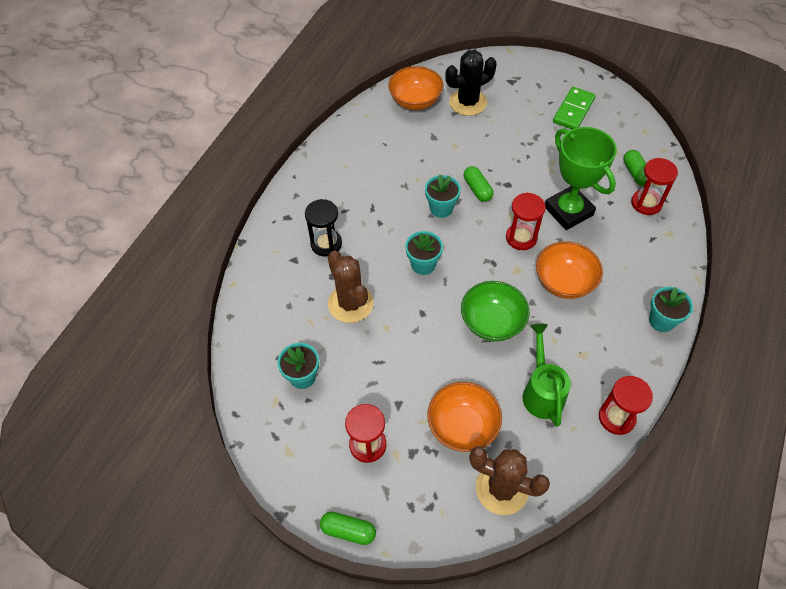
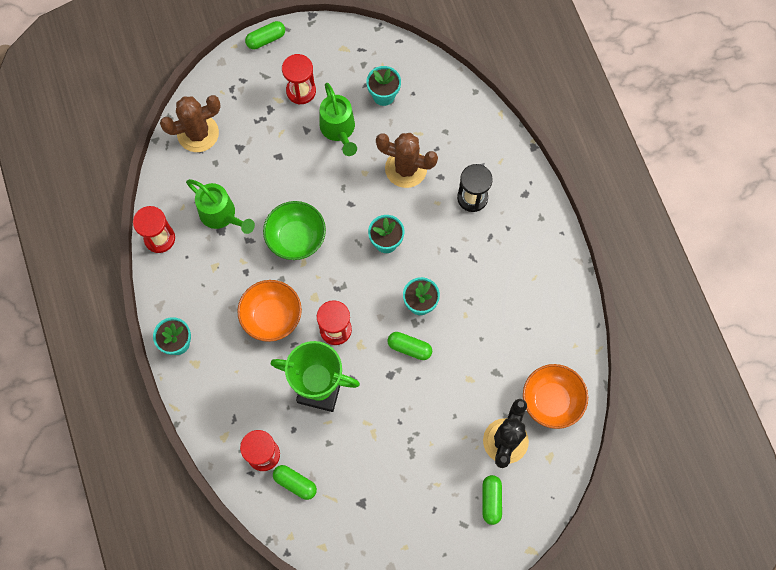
camera: 135 degrees right, 15 degrees up
(371, 379) = (339, 130): none -> green watering can
(462, 426) = (253, 150): orange bowl -> none
(509, 84) = (491, 500): none -> green capsule
(573, 110) = (405, 517): green domino -> none

